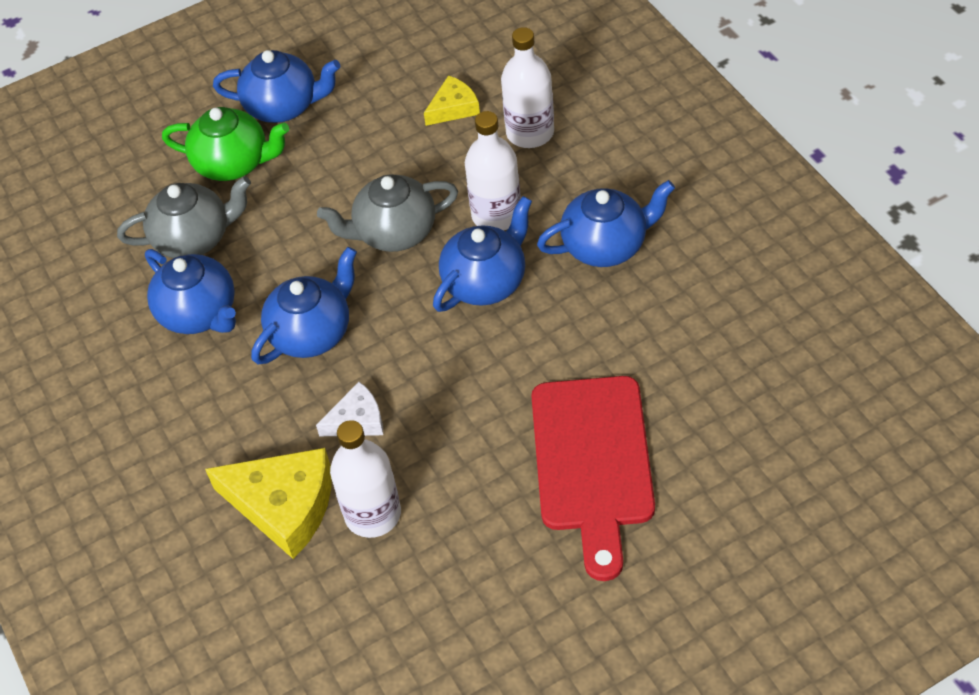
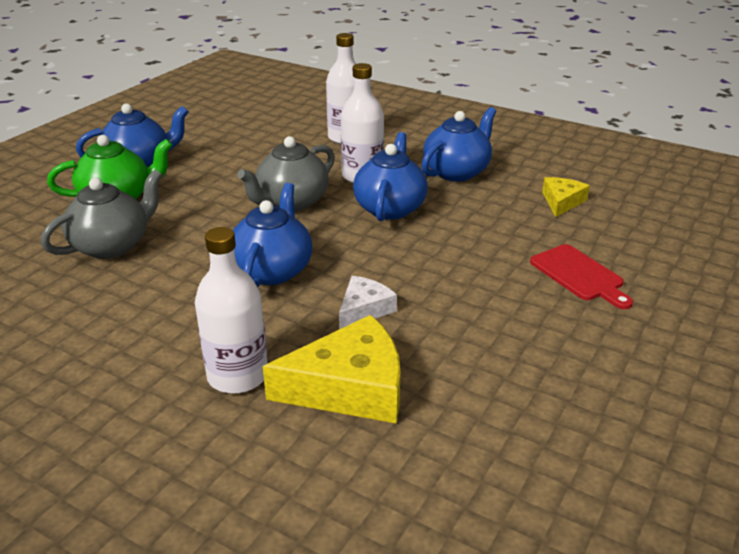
camera: 35 degrees left, 20 degrees down
(199, 313) = (153, 287): blue teapot -> none
(373, 514) = (440, 364): white bottle -> white bottle (237, 375)
(454, 108) = (279, 139): yellow cheese -> yellow cheese (562, 202)
(593, 462) = (579, 275): red cutting board -> red cutting board, size x0.55

